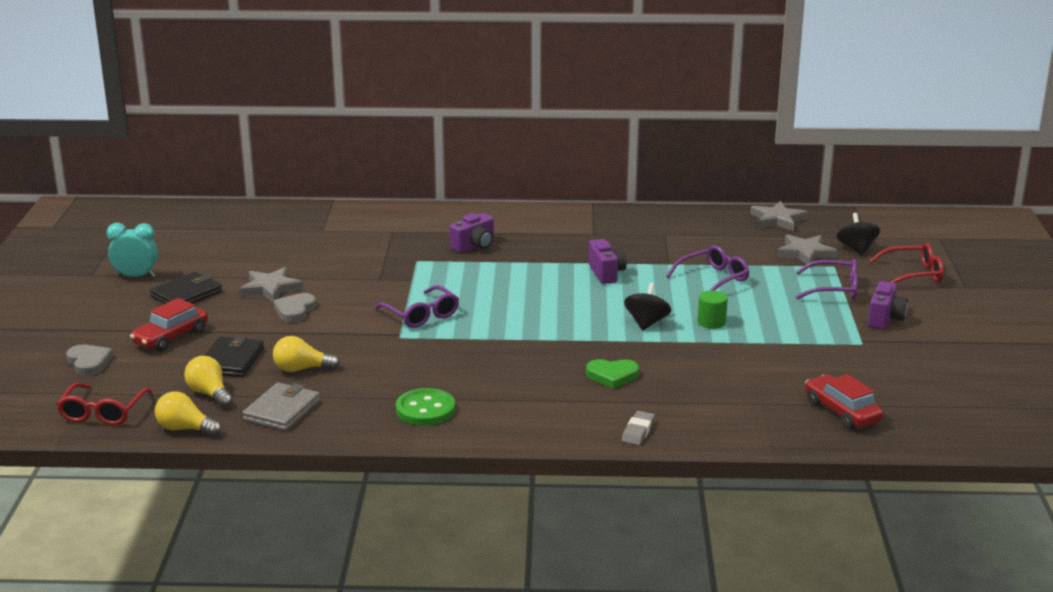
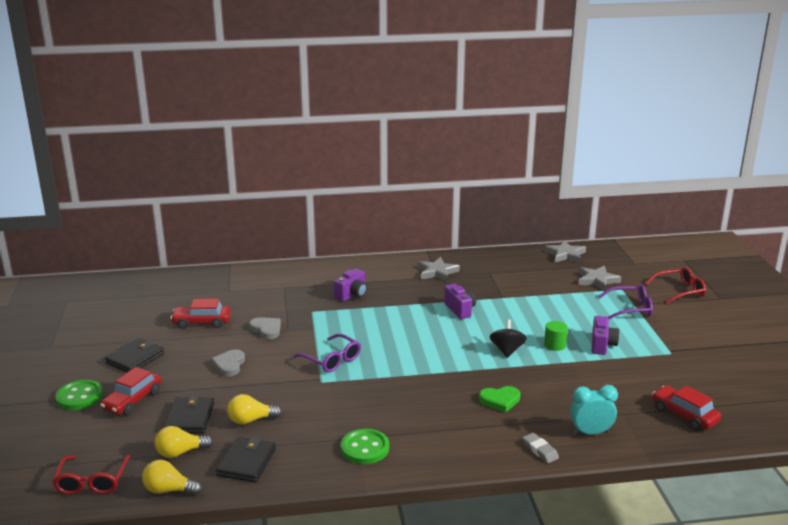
camera: 10 degrees left, 0 degrees up
(89, 362) = (68, 432): grey heart -> grey heart (266, 330)
(111, 328) = (79, 397): none -> green button
(136, 277) = (89, 346): turquoise clock -> turquoise clock (590, 433)
(209, 394) = (180, 452): yellow light bulb -> yellow light bulb turned 60 degrees counterclockwise
(270, 288) = (203, 346): grey star -> grey star (437, 272)
(277, 262) = (202, 322): none -> red car
(282, 410) = (246, 462): grey wallet -> black wallet
(638, 431) = (540, 450): grey eraser -> grey eraser turned 45 degrees counterclockwise
(713, 279) = (540, 307): purple glasses -> none
(856, 249) = (631, 274): black spinning top -> none
(885, 319) = (677, 330): purple camera -> purple camera (602, 345)

